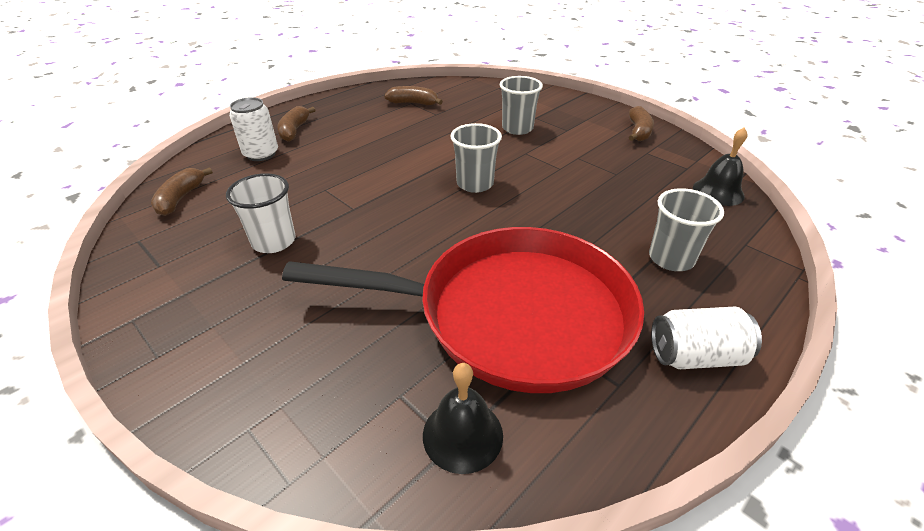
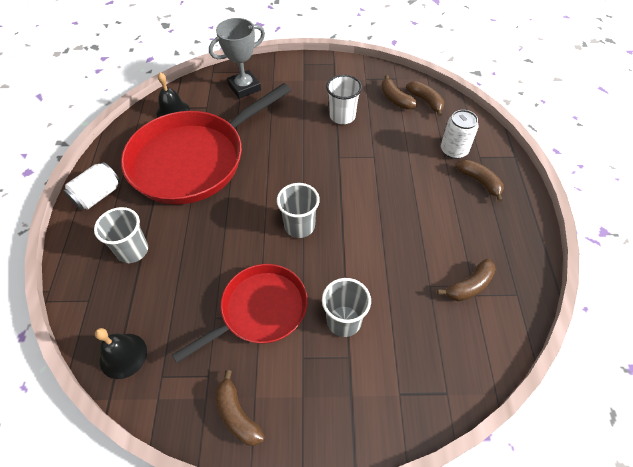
camera: 135 degrees right, 15 degrees up
(194, 220) = (395, 99): none -> brown banana
(297, 385) = (244, 87): none -> grey trophy
(573, 159) = (260, 310): none -> red pan

